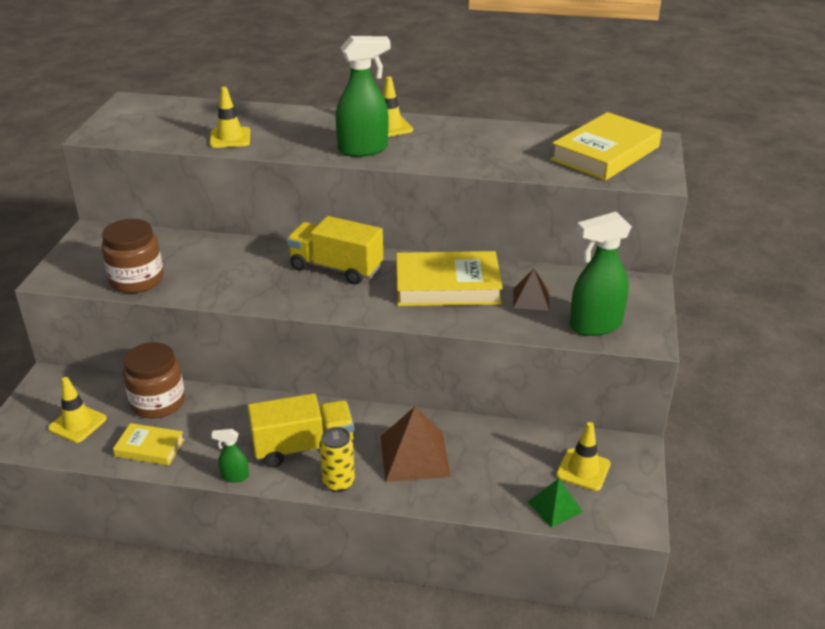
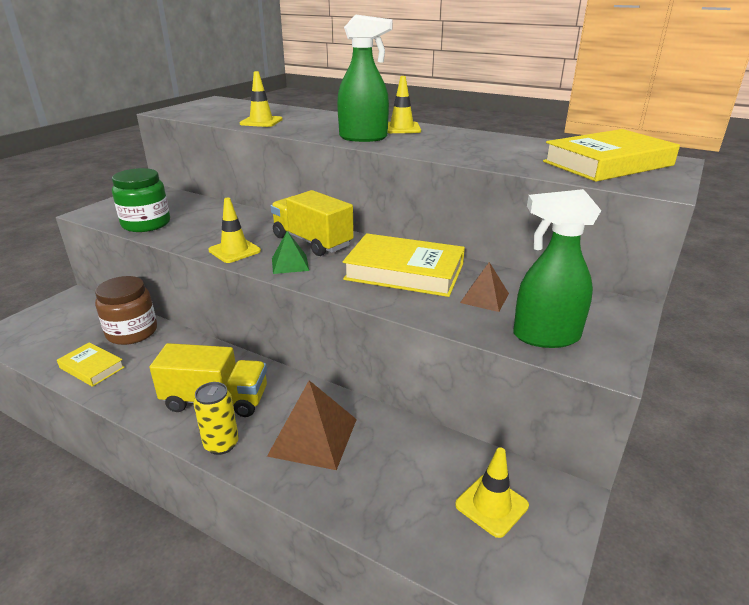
camera: 20 degrees right, 5 degrees down
(77, 423) = (59, 335): yellow traffic cone -> yellow traffic cone (234, 251)
(137, 280) = (146, 224): brown jar -> green jar
(234, 476) = (135, 411): green spray bottle -> none
(554, 506) = (435, 543): green pyramid -> green pyramid (290, 264)

